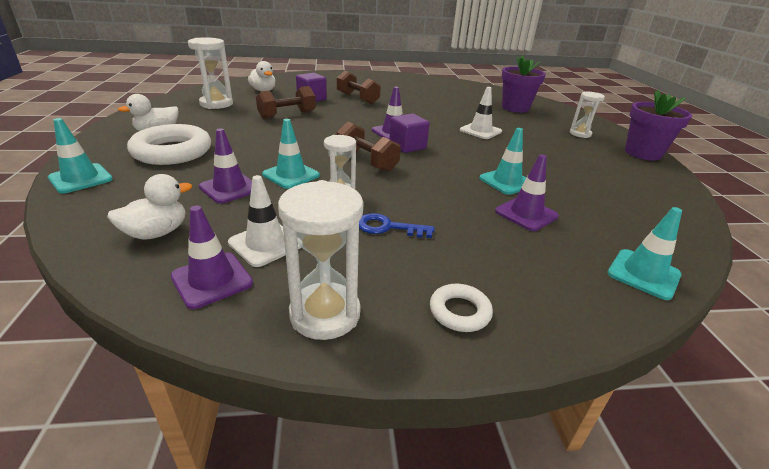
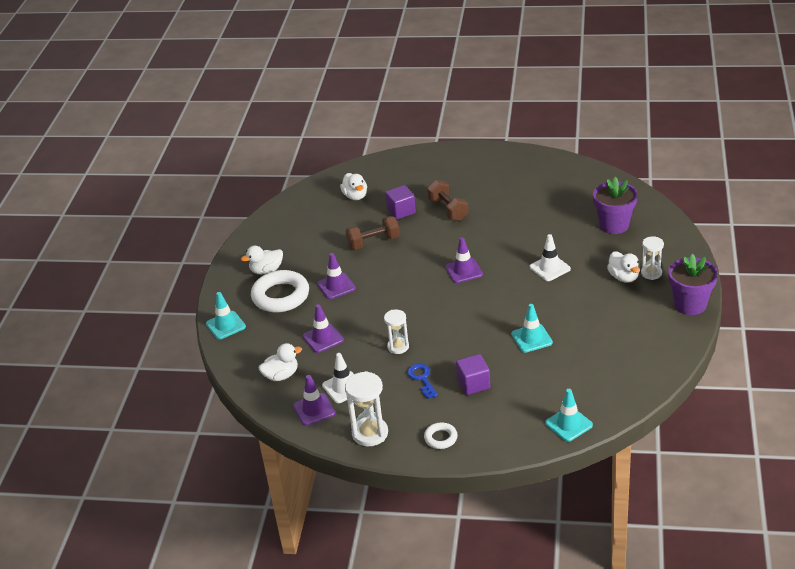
camera: 20 degrees right, 5 degrees up
(216, 104) = (311, 224): white hourglass -> none
(291, 175) = (366, 326): turquoise traffic cone -> none
(367, 161) = (428, 310): brown dumbbell -> none
(388, 227) = (422, 379): blue key -> blue key turned 45 degrees clockwise
(407, 146) = (469, 291): purple cube -> purple cube (473, 384)
(526, 214) = (525, 372): purple traffic cone -> purple traffic cone (336, 286)
(557, 136) = (623, 277): none -> white duck

